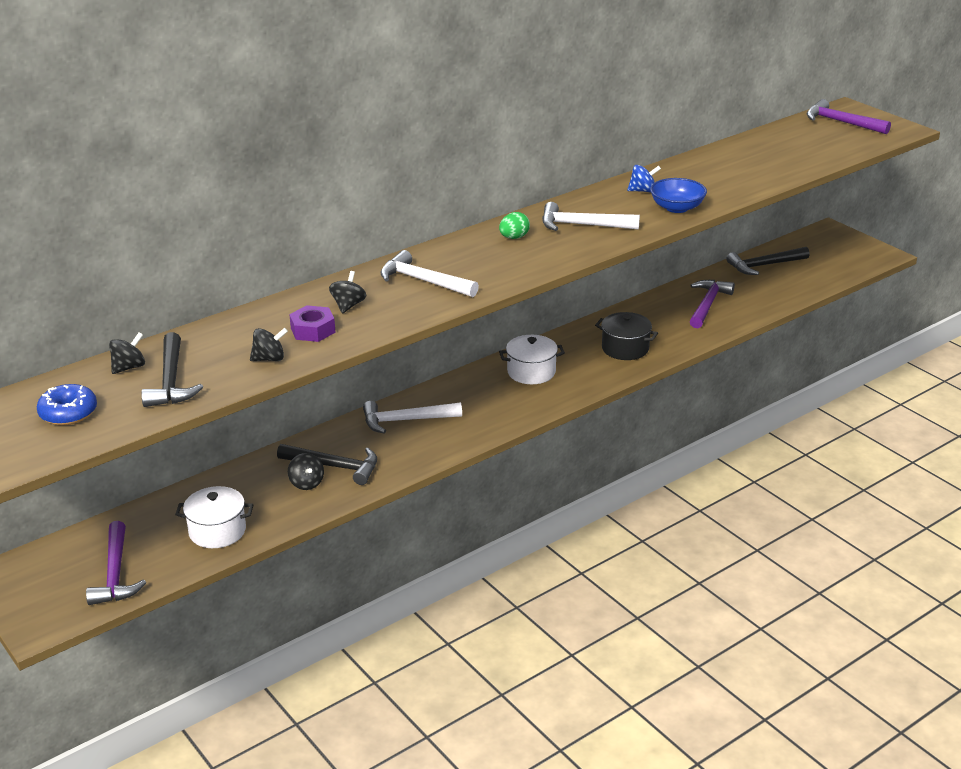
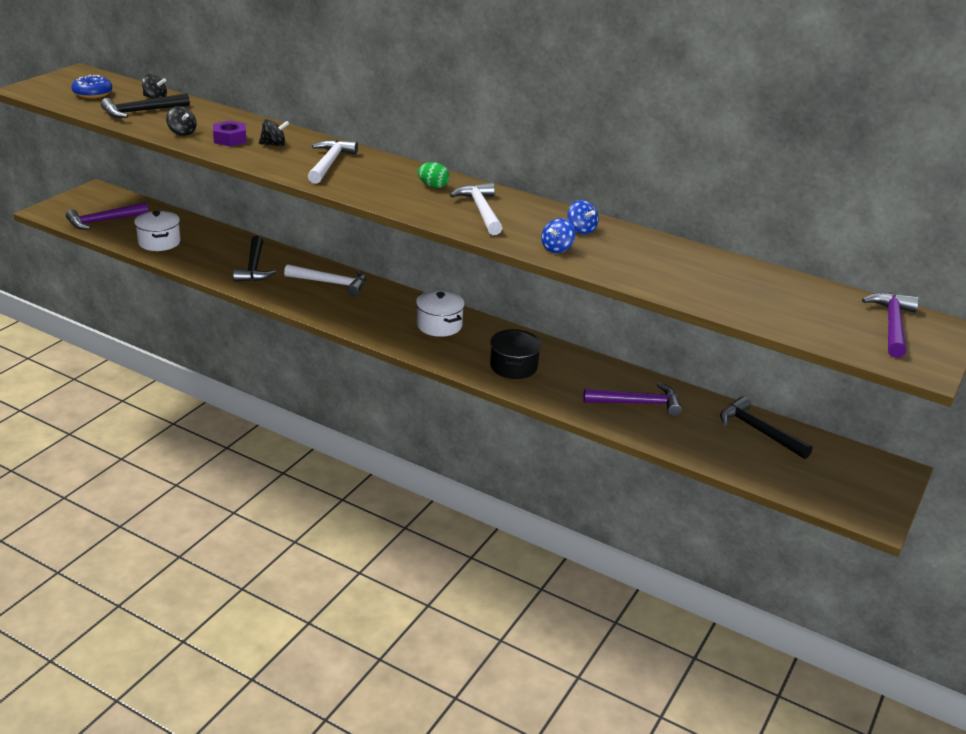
camera: 65 degrees right, 0 degrees up
(306, 483) = (228, 261): black spinning top -> none
(406, 420) = (331, 283): white hammer -> white hammer turned 135 degrees clockwise
(677, 208) = (557, 249): blue bowl -> blue spinning top

